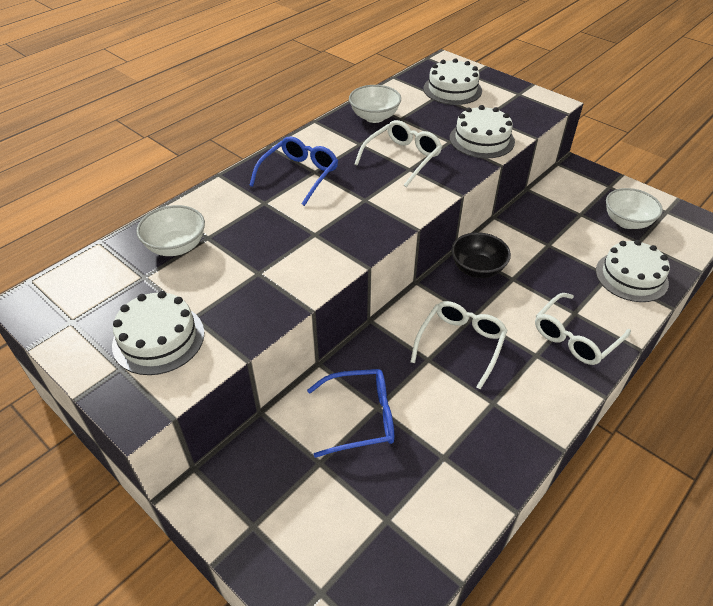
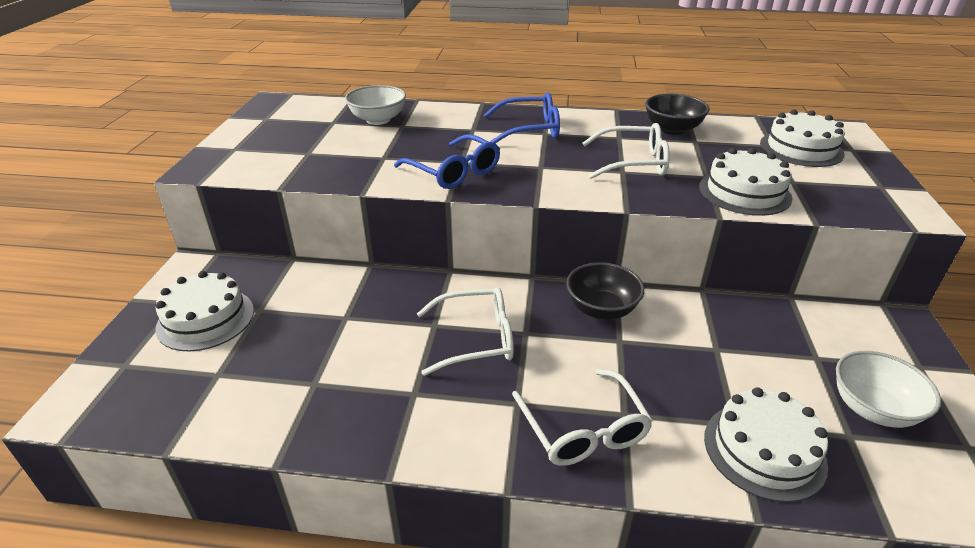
camera: 55 degrees right, 10 degrees down
(158, 338) = (274, 150): white cake -> white cake (205, 319)
(360, 417) = (325, 312): blue glasses -> blue glasses (453, 172)
(374, 117) = (672, 129): white bowl -> black bowl
(575, 337) = (583, 429): white glasses -> white glasses turned 120 degrees counterclockwise

